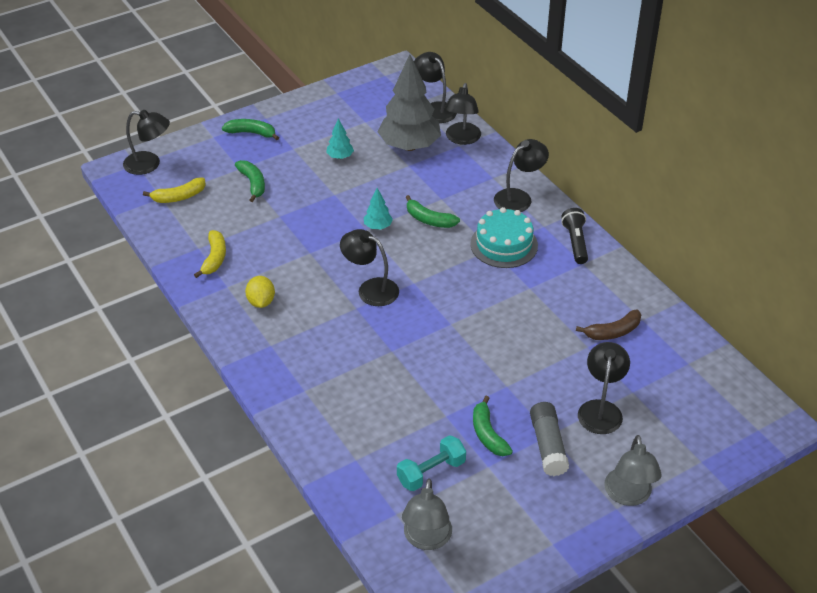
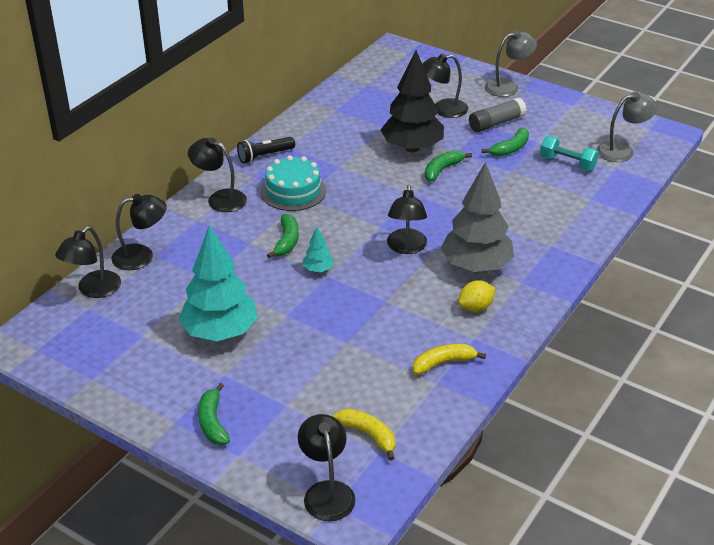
camera: 115 degrees left, 5 degrees down
(253, 184) = (307, 383): green banana -> green banana (442, 170)
(340, 157) = (220, 332): turquoise tree -> turquoise tree, size x2.30
(409, 146) = (173, 288): grey tree -> grey tree (476, 266)
(534, 353) = (412, 148): none -> black tree
(613, 332) = (360, 119): brown banana -> none

